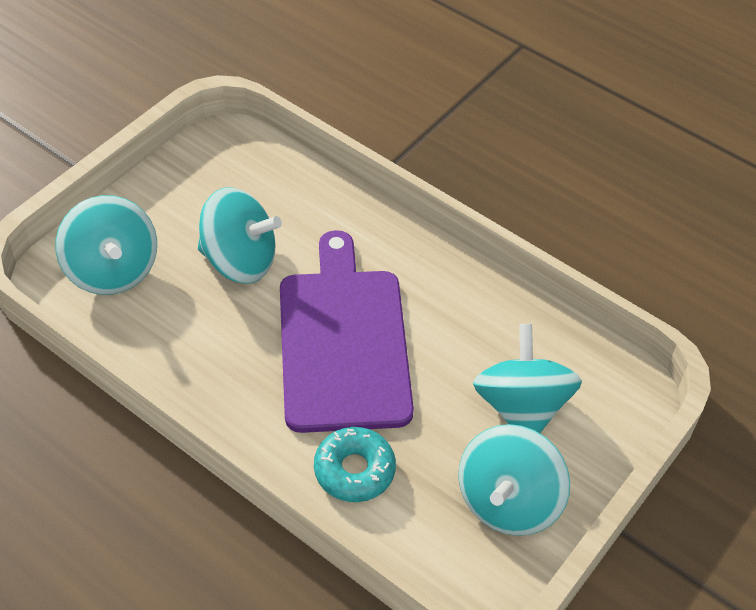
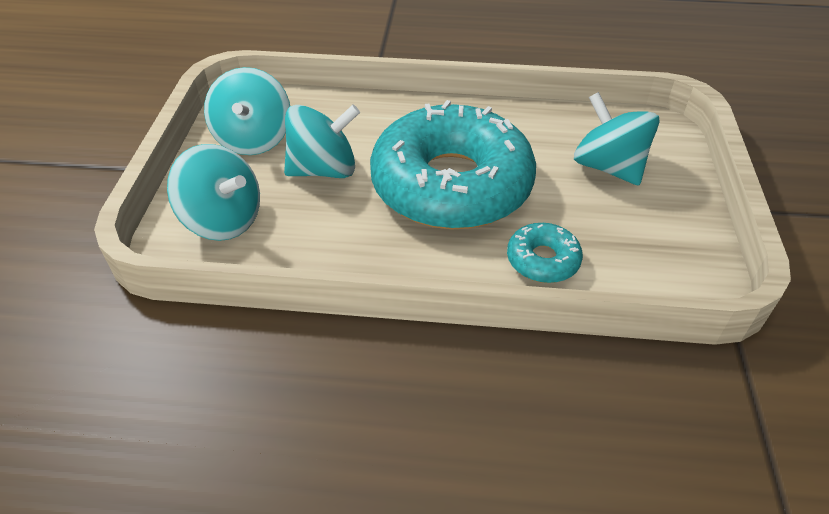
camera: 30 degrees left, 5 degrees down
(343, 342) = (451, 185): purple cutting board -> turquoise donut
(508, 501) = (661, 225): turquoise spinning top -> turquoise spinning top (254, 139)

